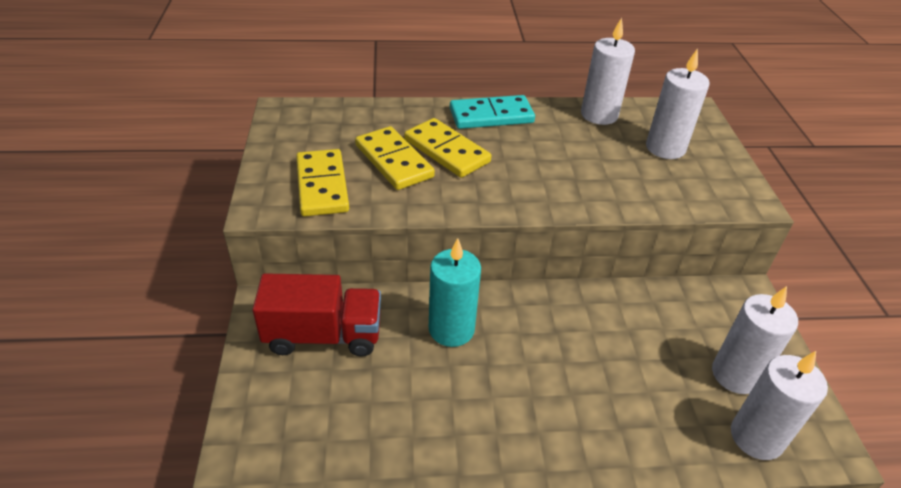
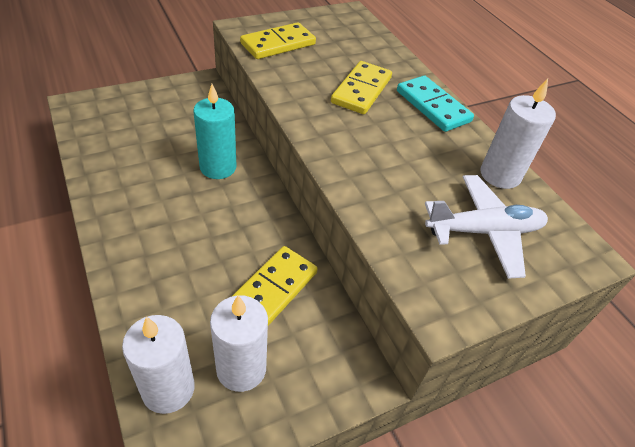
camera: 65 degrees right, 5 degrees up
(323, 335) = (188, 110): red truck -> none
(393, 161) = (328, 68): yellow domino -> yellow domino (273, 289)
(665, 148) = (484, 231): white candle -> white plane

